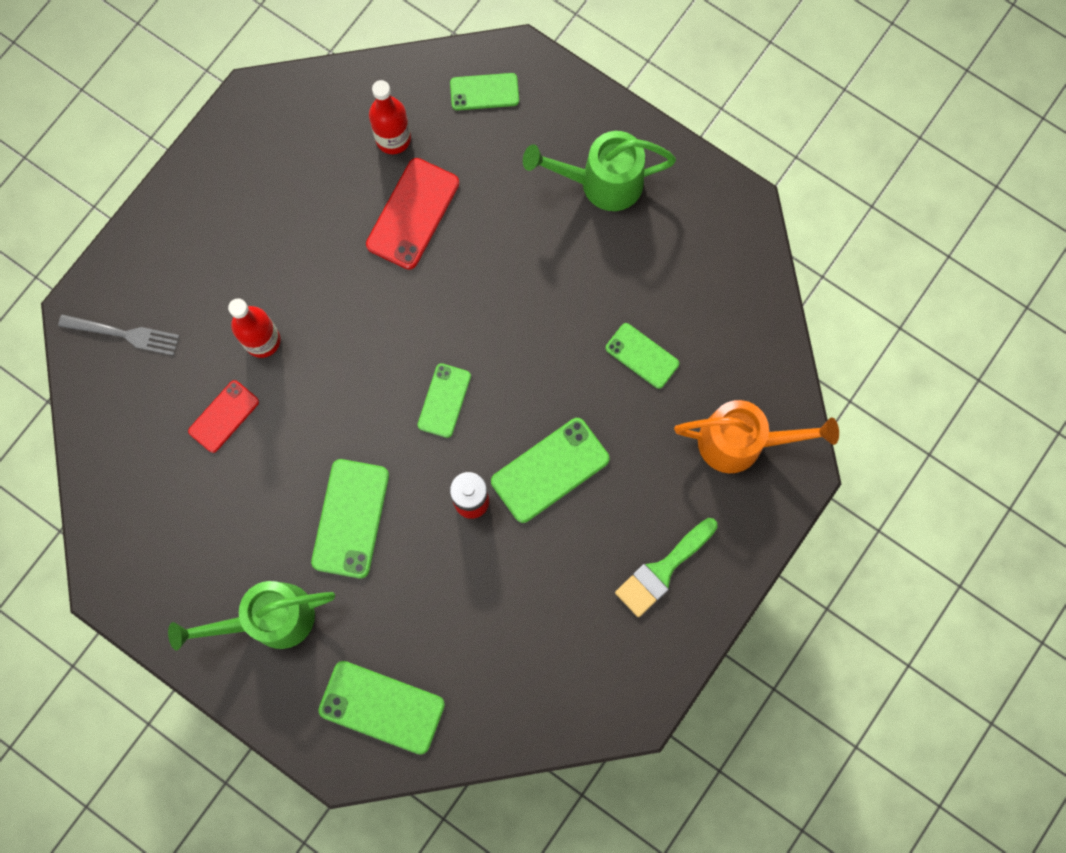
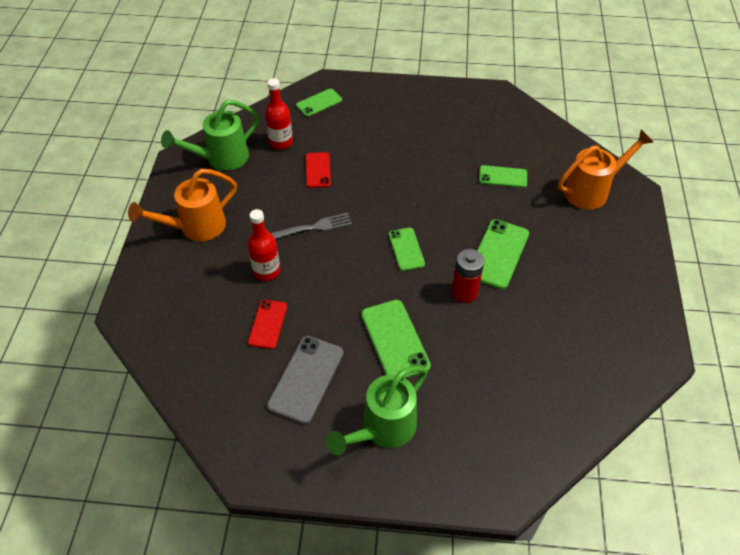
camera: 30 degrees left, 25 degrees down
(124, 334) = (167, 310): grey fork -> grey fork (313, 227)
(215, 226) = (196, 227): none -> orange watering can
(225, 512) = (306, 379): none -> grey phone
(382, 707) = (501, 442): green phone -> none
(412, 214) = (318, 170): red phone -> red phone, size x0.63
(601, 183) = (415, 114): green watering can -> green watering can (221, 158)
(662, 570) = (606, 272): green brush -> none

